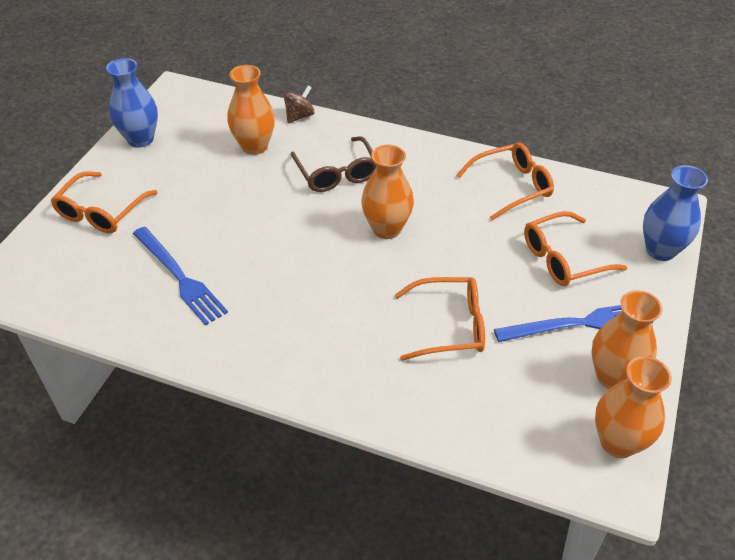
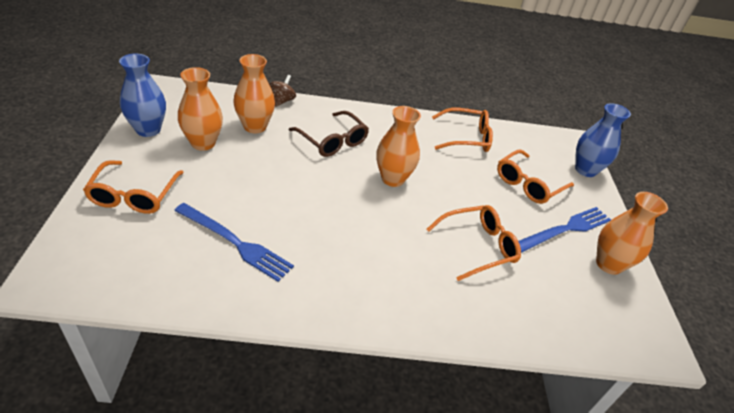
camera: 25 degrees left, 5 degrees down
(511, 186) = (466, 137): orange glasses -> orange glasses turned 45 degrees clockwise
(618, 442) = (640, 313): orange vase -> orange vase (203, 143)

